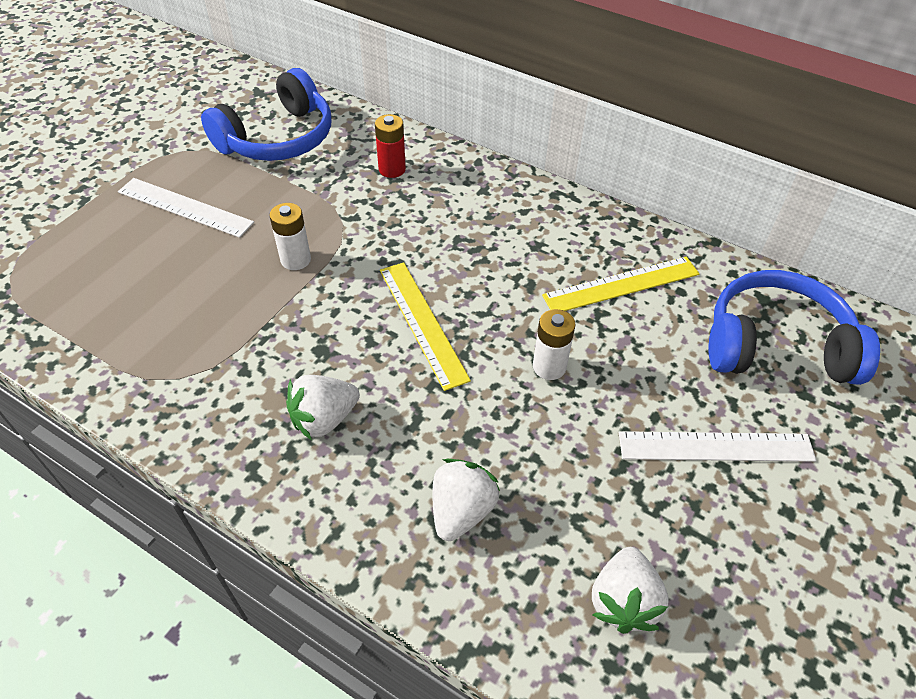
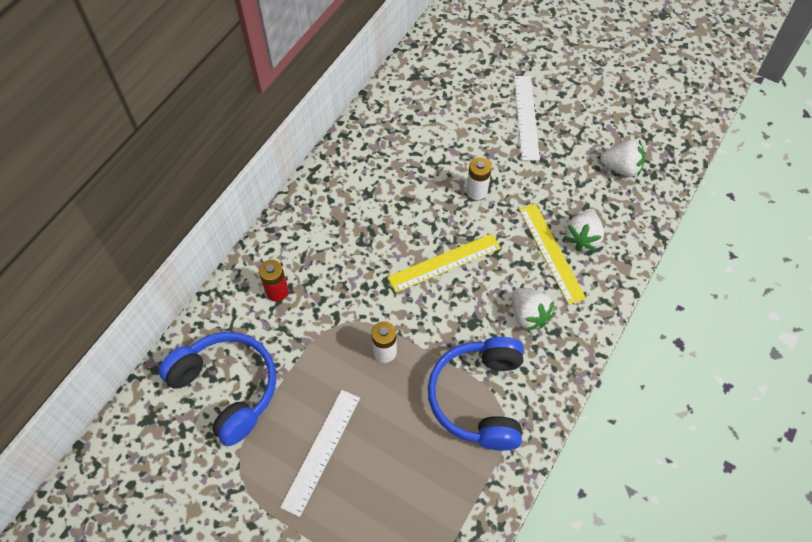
camera: 90 degrees left, 10 degrees up
(461, 511) = (582, 238): white strawberry -> white strawberry turned 90 degrees counterclockwise
(621, 284) = (405, 147): yellow ruler -> yellow ruler (551, 252)
(776, 345) = (452, 77): blue headphones -> blue headphones (479, 398)

